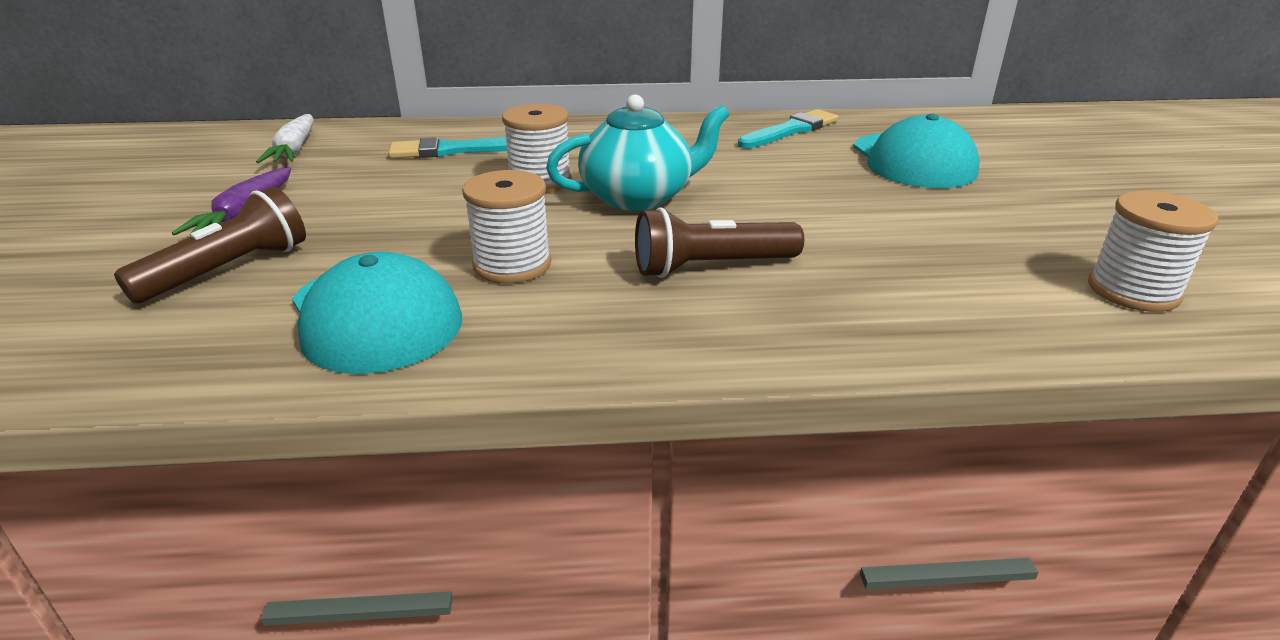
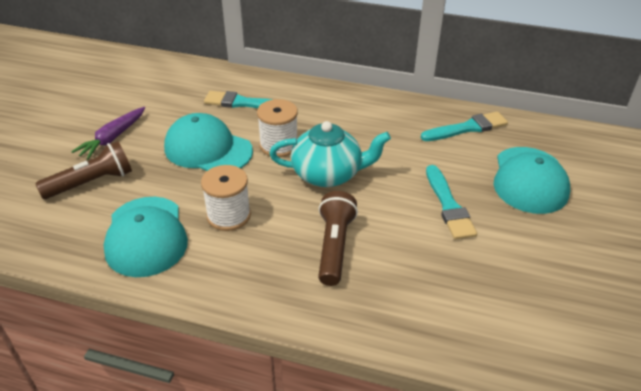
camera: 20 degrees right, 10 degrees up
(294, 150) = (156, 83): white carrot -> none
(426, 201) = (208, 149): none -> turquoise cap
(711, 267) = (334, 246): brown flashlight -> brown flashlight turned 90 degrees clockwise
(836, 199) = (449, 206): none -> turquoise brush
(1133, 291) = (576, 338): white spool -> none

